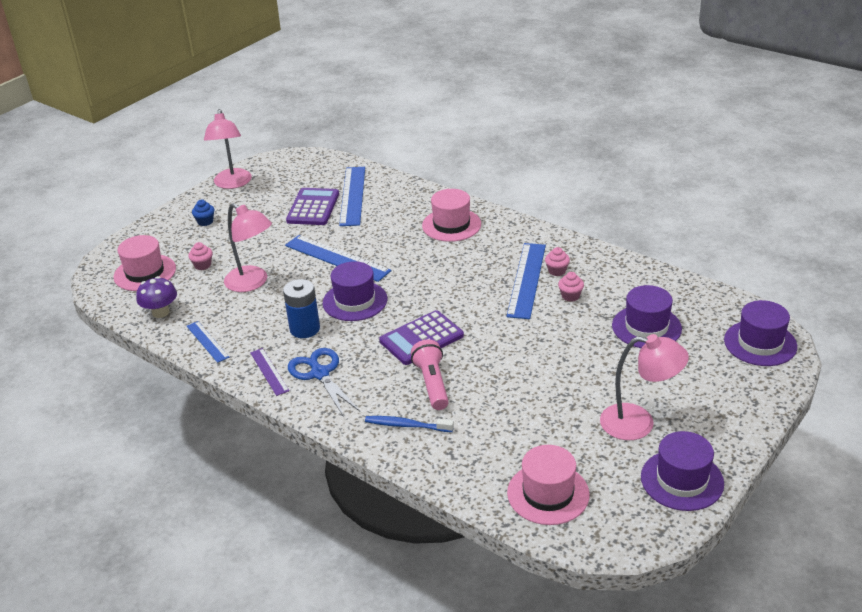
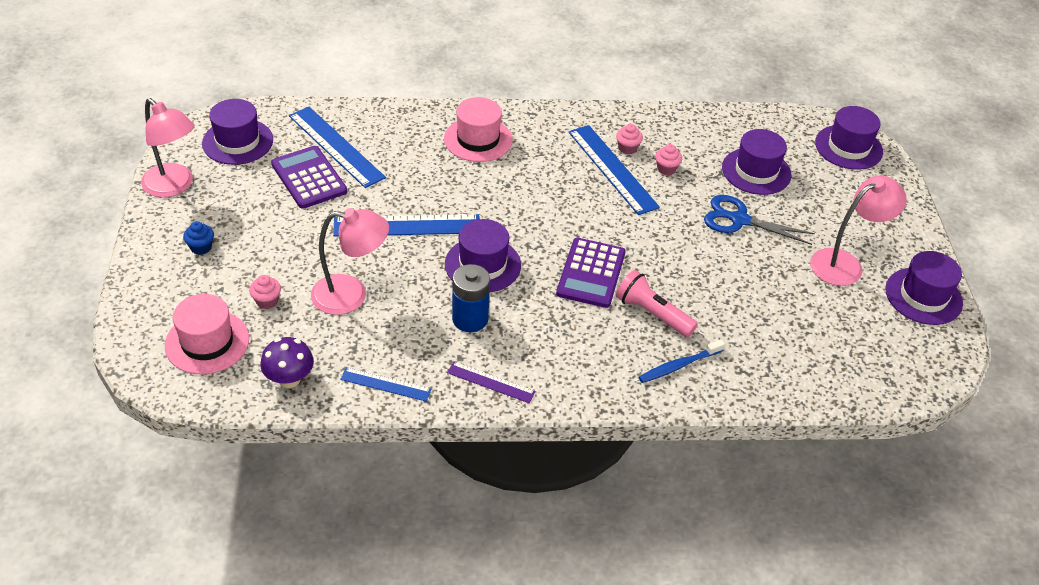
camera: 45 degrees left, 10 degrees up
(298, 172) = (237, 142): none -> purple hat
(320, 373) = (542, 357): blue scissors -> blue scissors (739, 219)
(548, 493) = (852, 363): pink hat -> none

